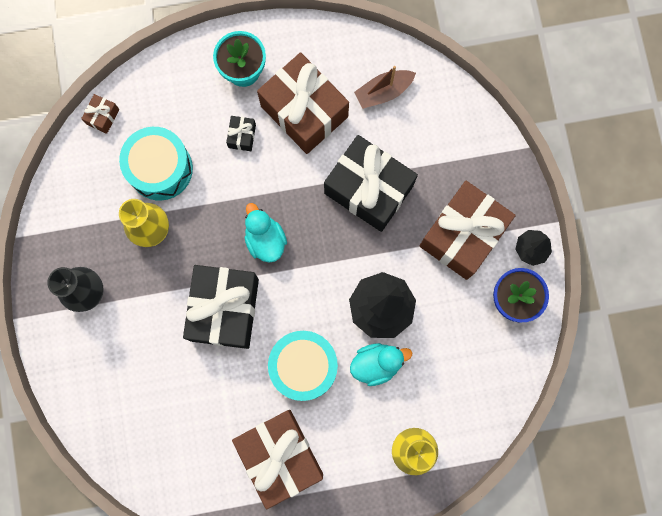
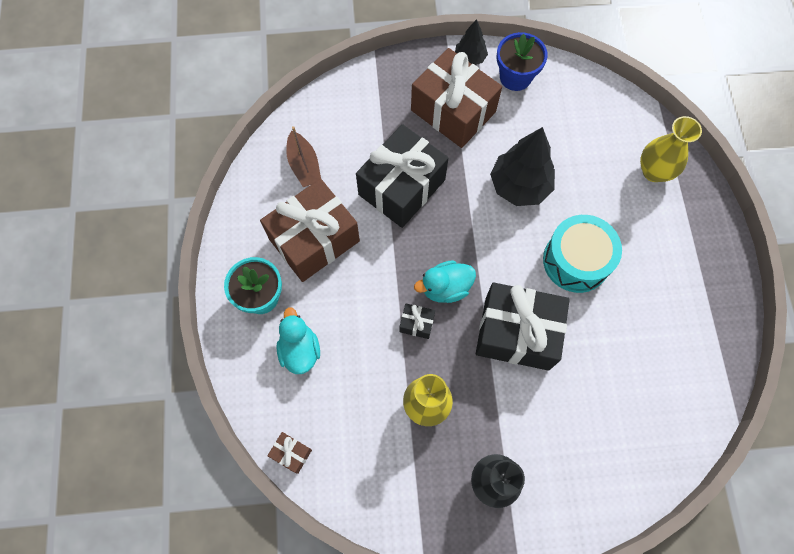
camera: 85 degrees left, 10 degrees down
(160, 168) = (359, 391): turquoise drum -> none
(242, 136) = (333, 303): black gift -> black gift (416, 323)
(280, 456) = (664, 290): brown gift -> none
(376, 364) = (573, 195): turquoise duck -> turquoise duck (300, 350)

